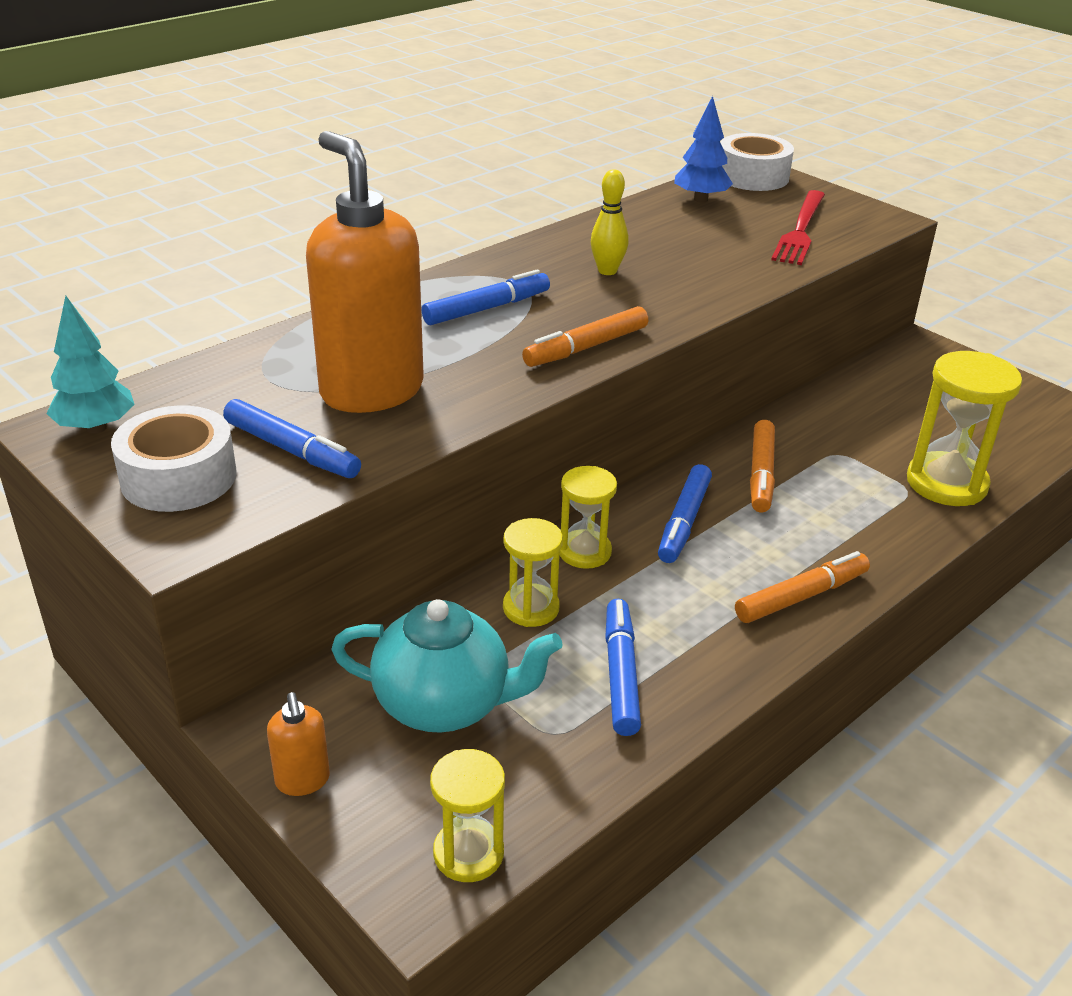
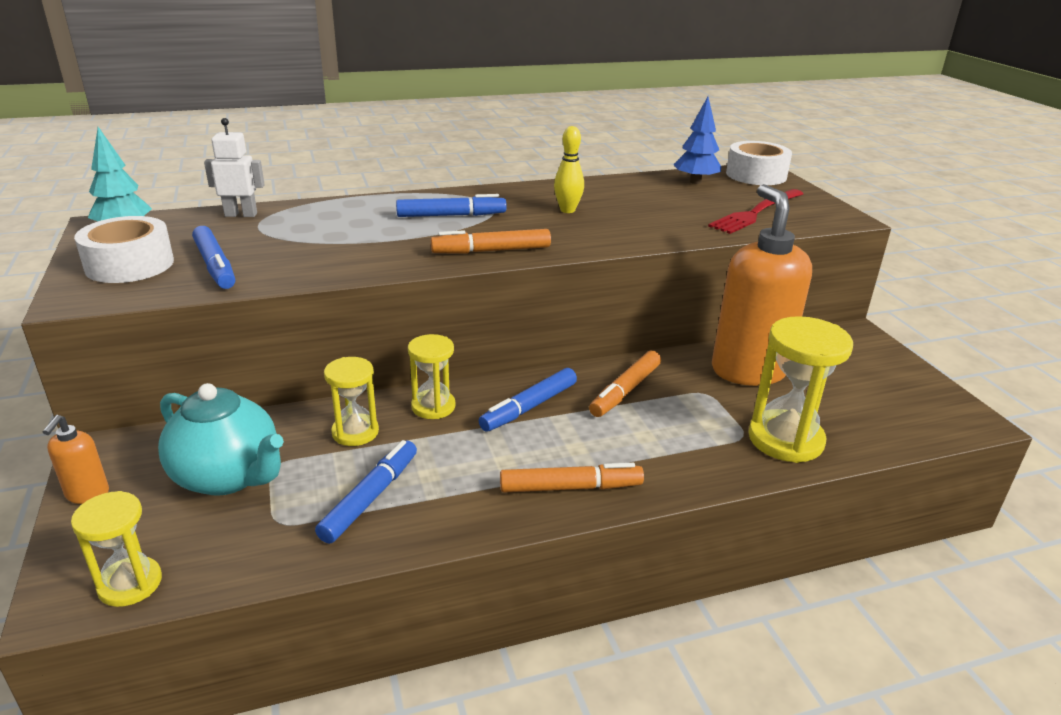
camera: 25 degrees right, 5 degrees down
(226, 368) = (241, 214): none -> white robot
(371, 391) = (310, 245): orange soap dispenser -> orange soap dispenser (748, 370)

